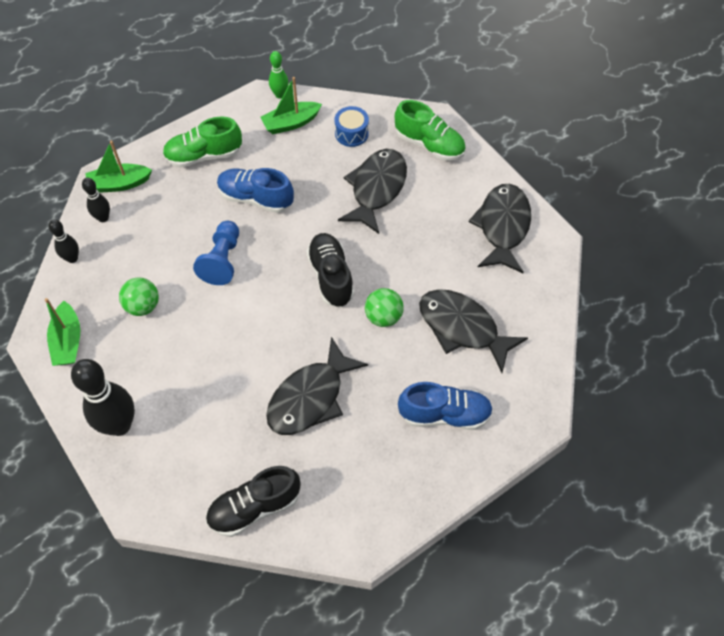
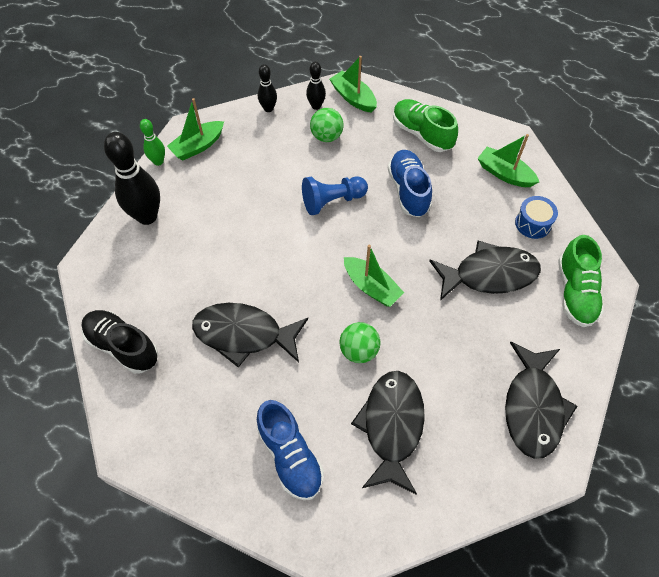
camera: 60 degrees right, 0 degrees up
(143, 306) = (256, 173): green ball -> green ball (326, 136)
(280, 94) = (527, 150): green bowling pin -> green bowling pin (158, 161)
(331, 276) = (371, 287): black shoe -> green boat
(503, 227) = (533, 407): black fish -> black fish turned 120 degrees clockwise

